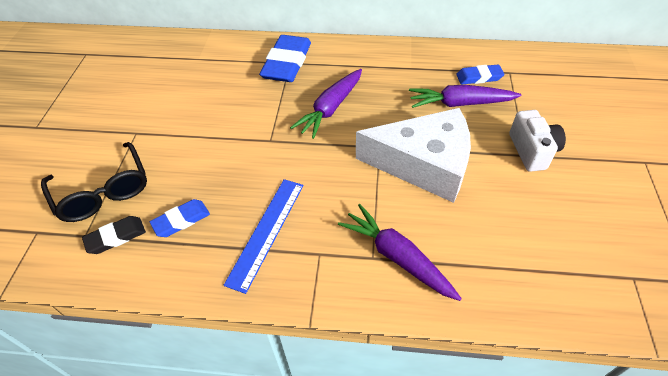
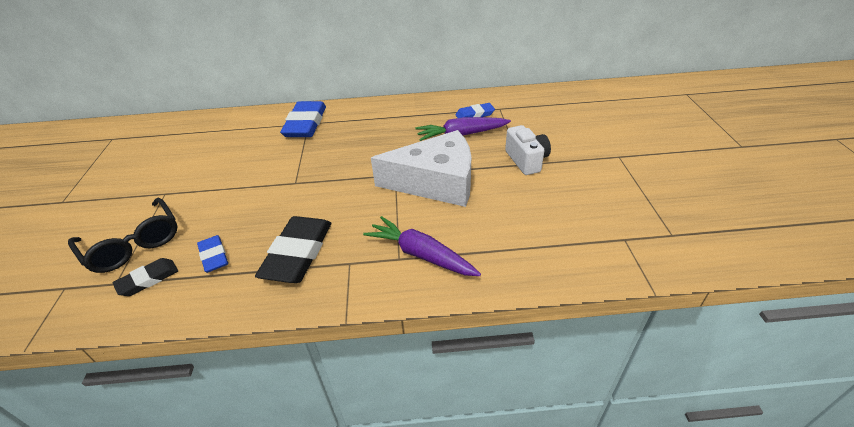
camera: 10 degrees left, 10 degrees down
(181, 220) = (214, 256): blue eraser -> blue eraser turned 75 degrees counterclockwise
(266, 232) = (298, 253): blue ruler -> black eraser
(330, 108) = (348, 152): purple carrot -> none

